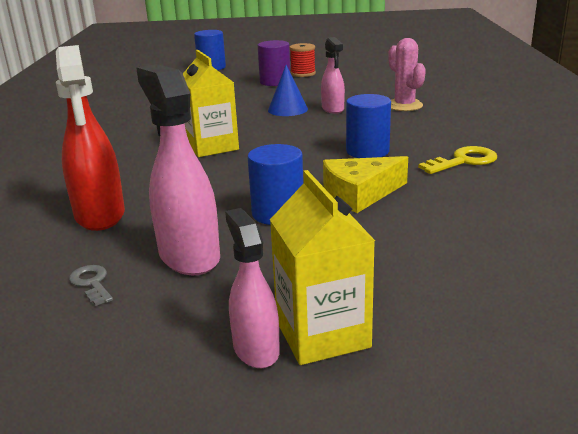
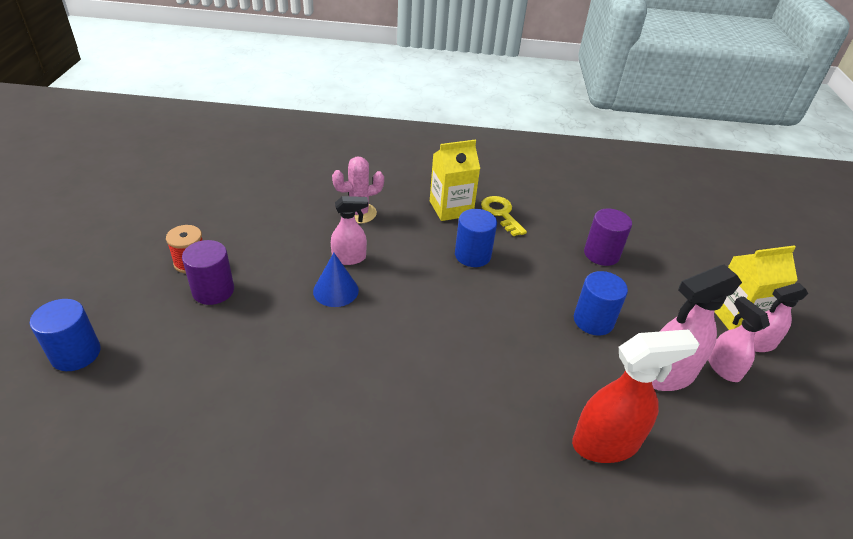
camera: 90 degrees left, 15 degrees up
(92, 283) = (717, 433): grey key -> none
(200, 302) = (723, 368): none -> pink spray bottle
(212, 147) = (439, 358): yellow carton -> yellow carton (451, 208)
(360, 194) = (558, 273): yellow cheese -> none
(421, 222) = (601, 254): none -> purple cylinder

